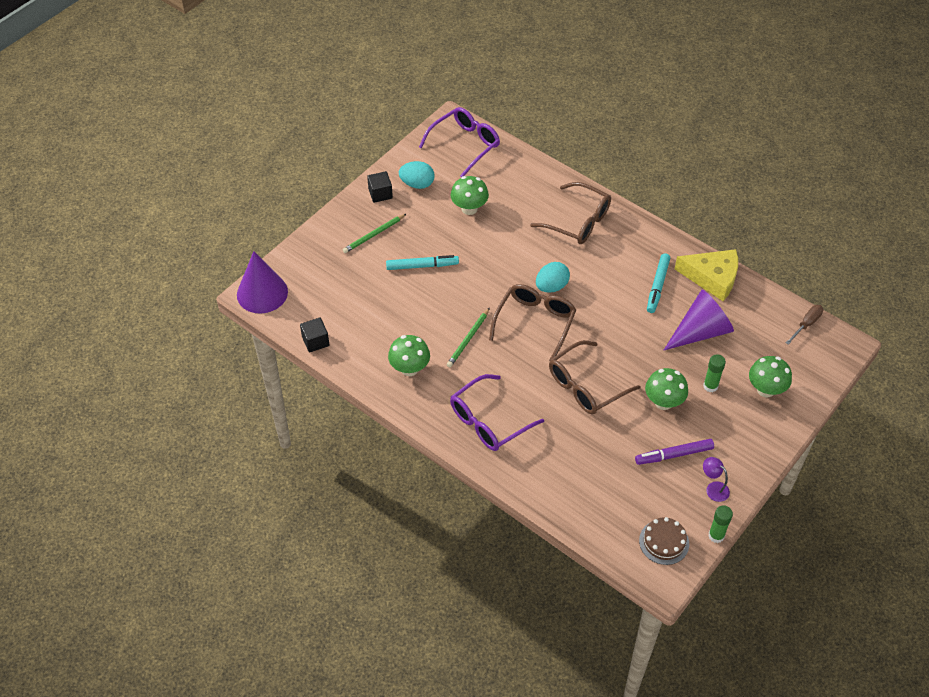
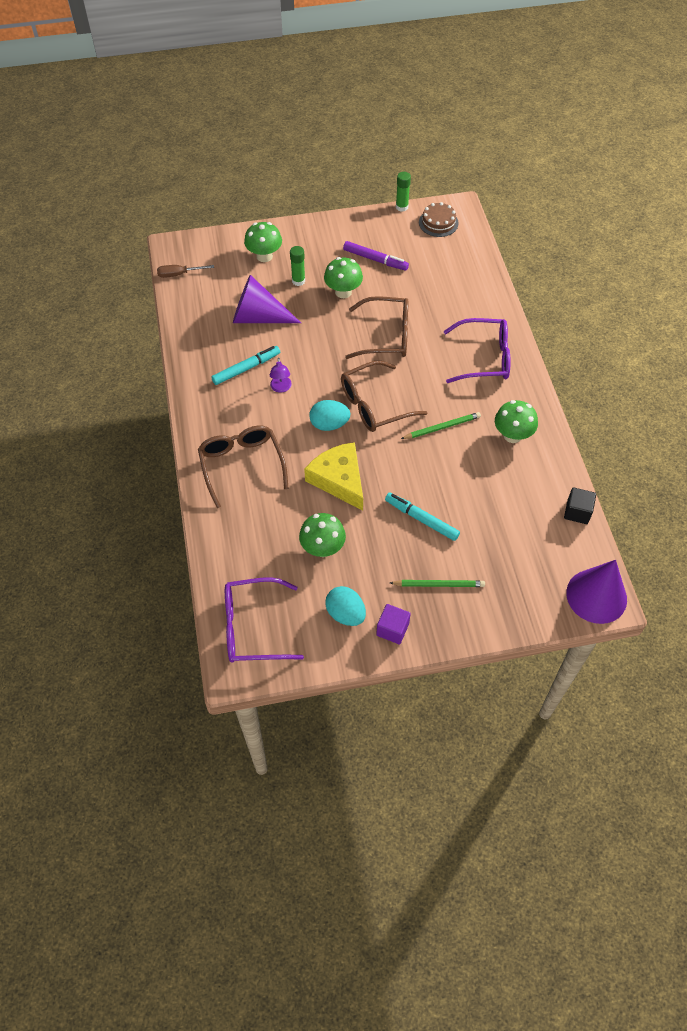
camera: 140 degrees left, 5 degrees up
(380, 194) = (392, 629): black cube -> purple cube
(712, 278) = (197, 347): yellow cheese -> yellow cheese (339, 479)
(713, 488) = (372, 228): purple lamp -> purple lamp (281, 388)

